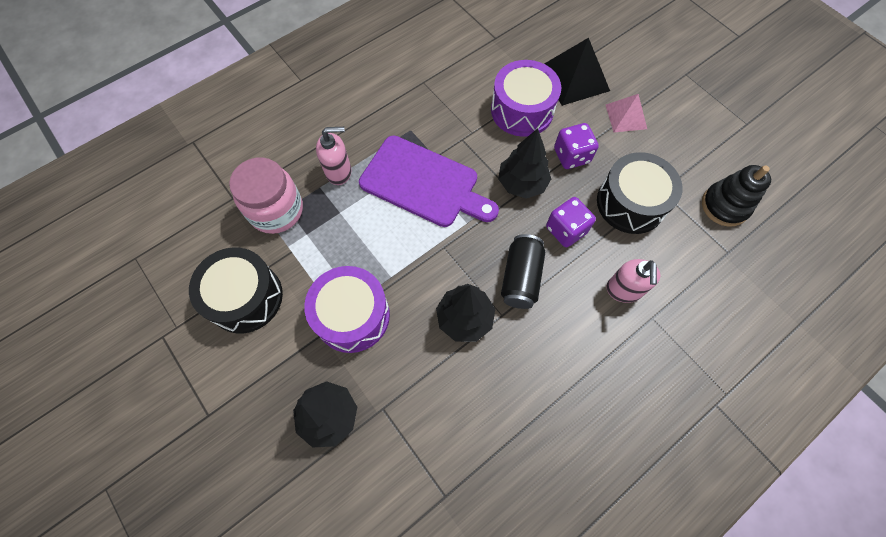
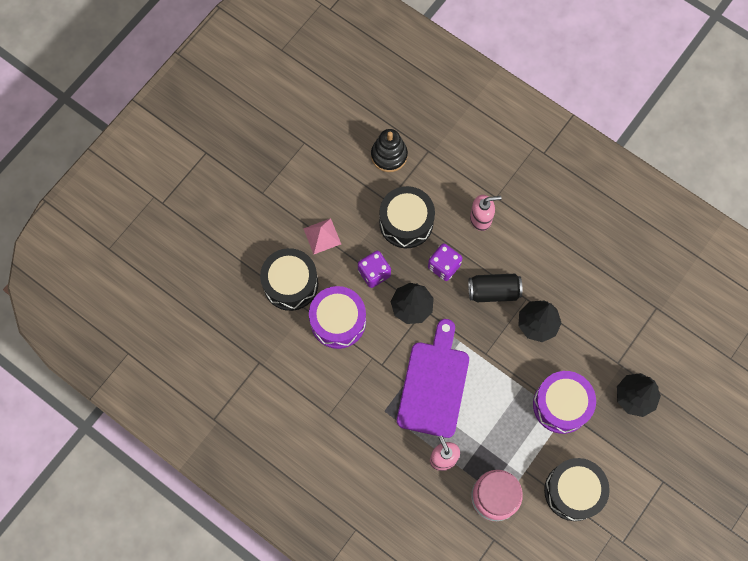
camera: 105 degrees left, 5 degrees up
(574, 78) = (290, 284): black pyramid -> black drum

